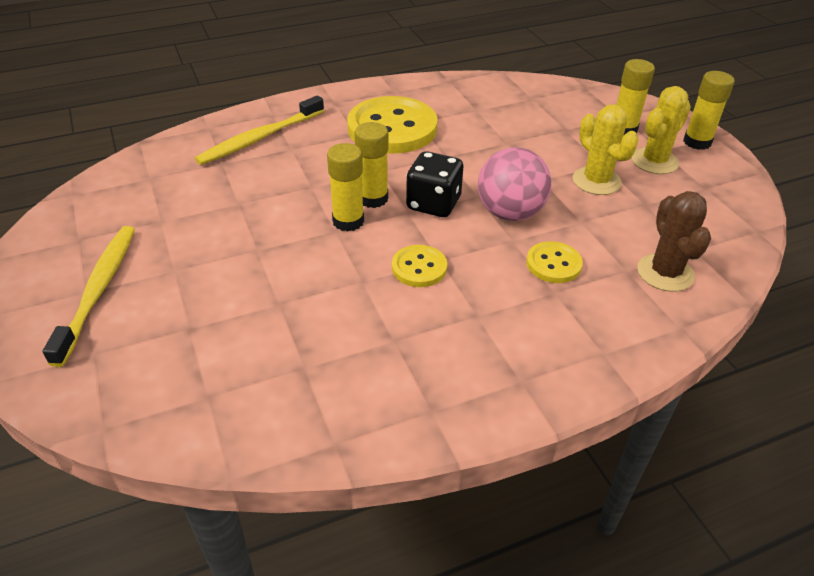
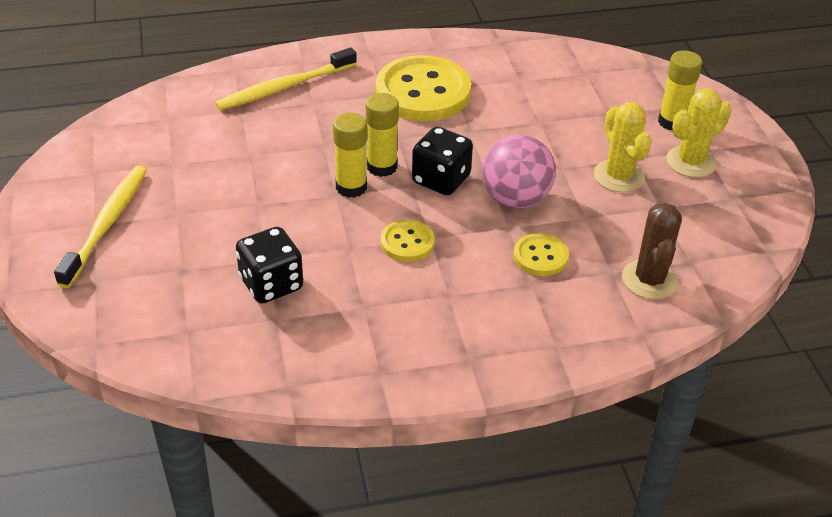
camera: 10 degrees right, 0 degrees up
(290, 330) = (271, 284): none -> black dice
(697, 142) = (748, 146): yellow glue stick -> none

